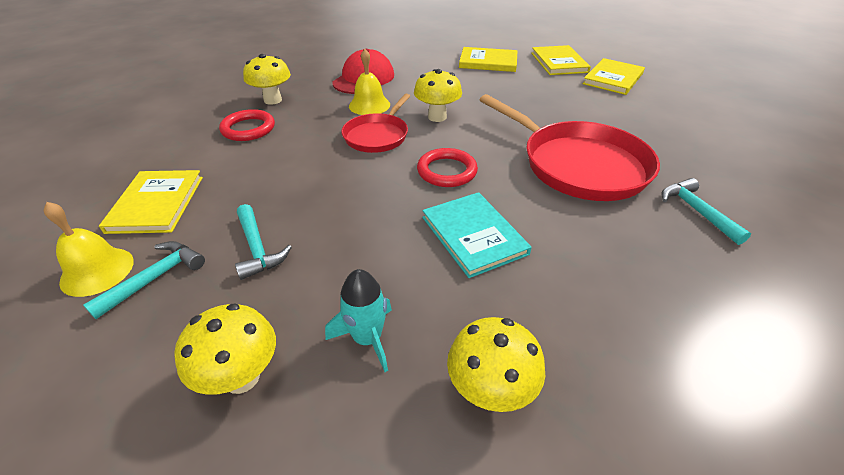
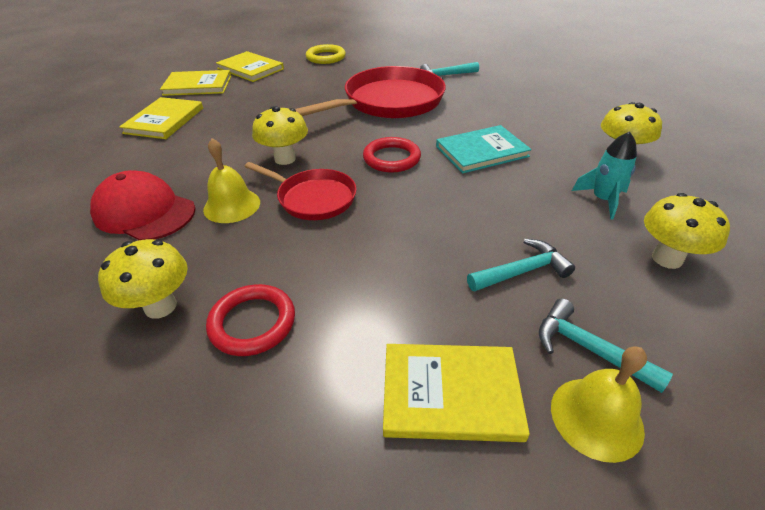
camera: 85 degrees left, 0 degrees up
(681, 115) = (326, 57): none -> yellow ring

